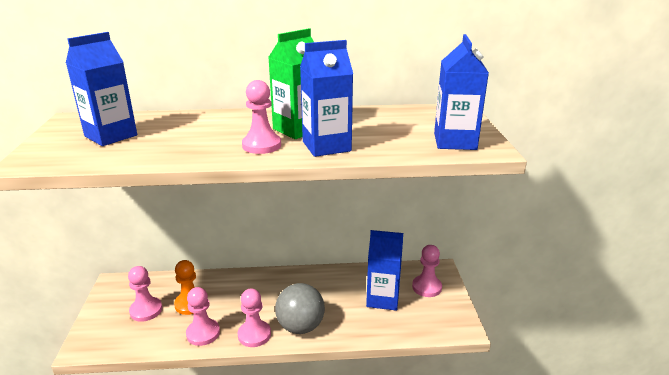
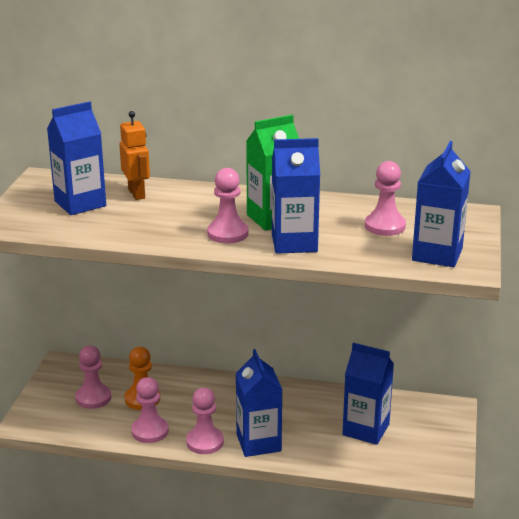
camera: 15 degrees right, 0 degrees up
(165, 123) = (137, 194): none -> orange robot
(300, 326) = (258, 442): grey ball -> blue carton
(426, 287) = (426, 426): pink pawn -> pink pawn (385, 226)

